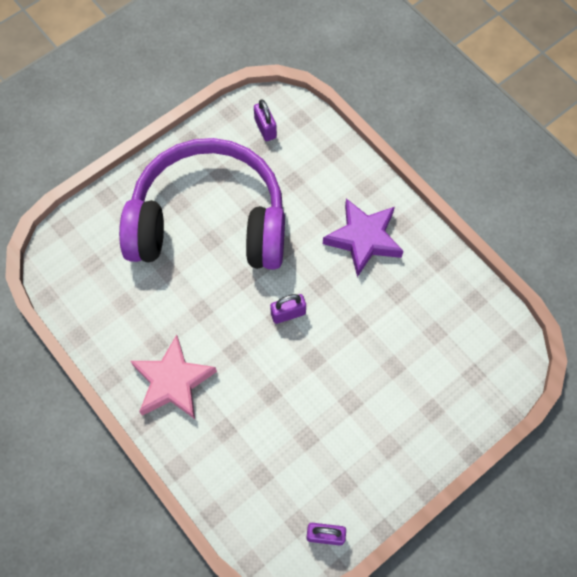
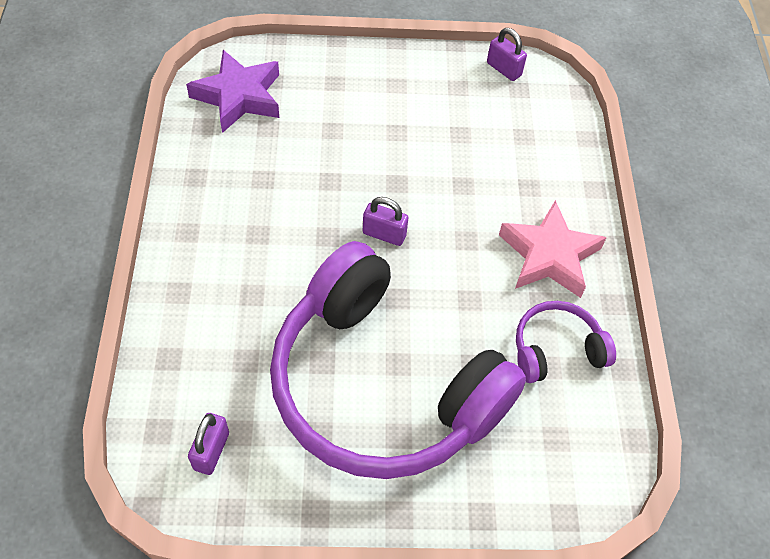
camera: 145 degrees left, 10 degrees down
(126, 317) = (556, 349): none -> purple headphones
(363, 239) = (240, 245): purple star -> purple star (239, 97)

